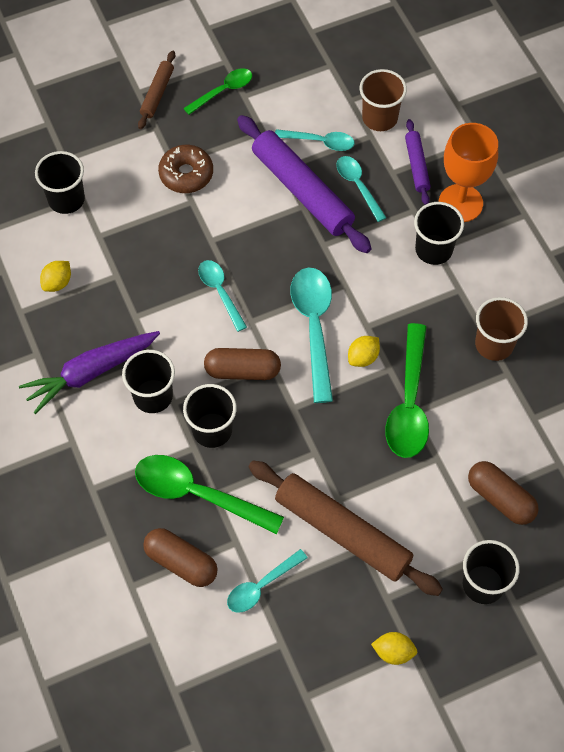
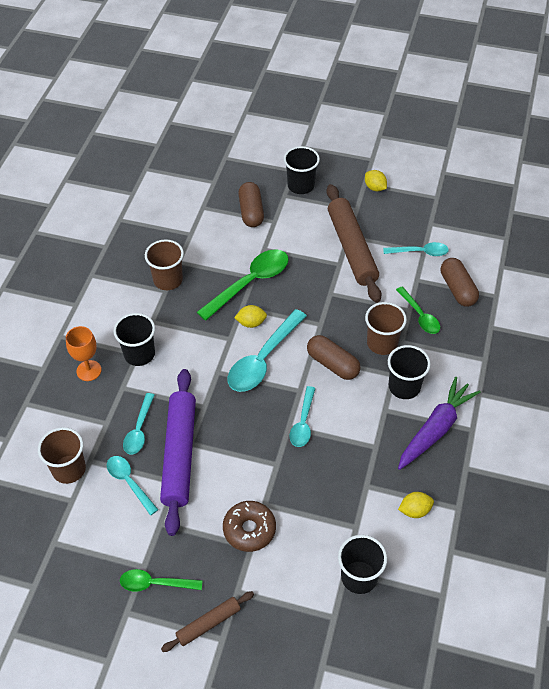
camera: 140 degrees left, 10 degrees down
(91, 373) = (435, 429): purple carrot -> purple carrot turned 60 degrees counterclockwise
(198, 494) = (419, 315): green spoon -> green spoon, size x0.59
(212, 430) = (382, 343): black cup -> brown cup
(417, 166) = (85, 415): purple rolling pin -> none
(460, 203) = (89, 370): orange goblet -> orange goblet, size x0.65

